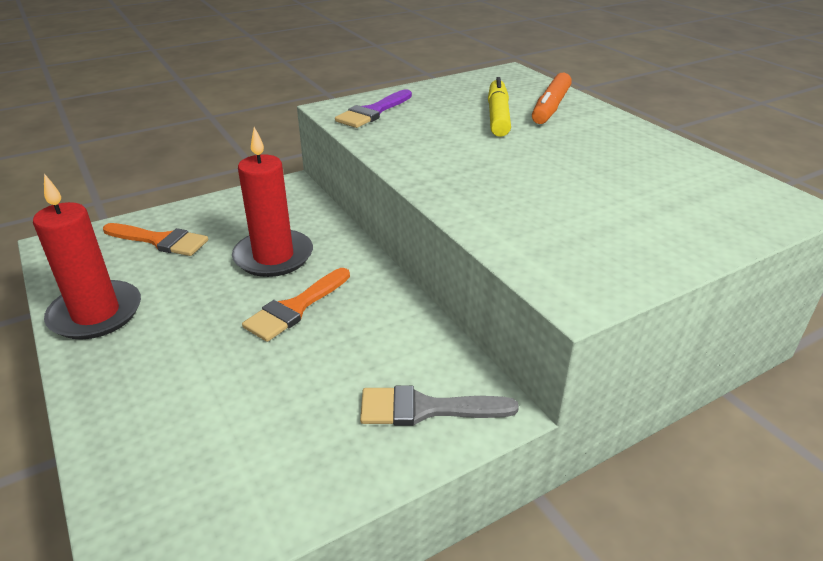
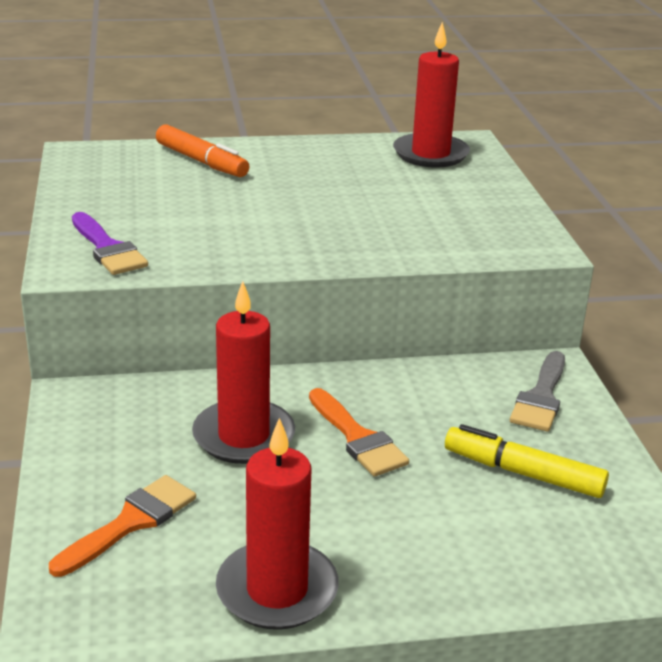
camera: 70 degrees left, 5 degrees down
(498, 116) = (196, 190): yellow marker -> yellow marker (523, 473)
(722, 192) = (430, 154): none -> red candle

